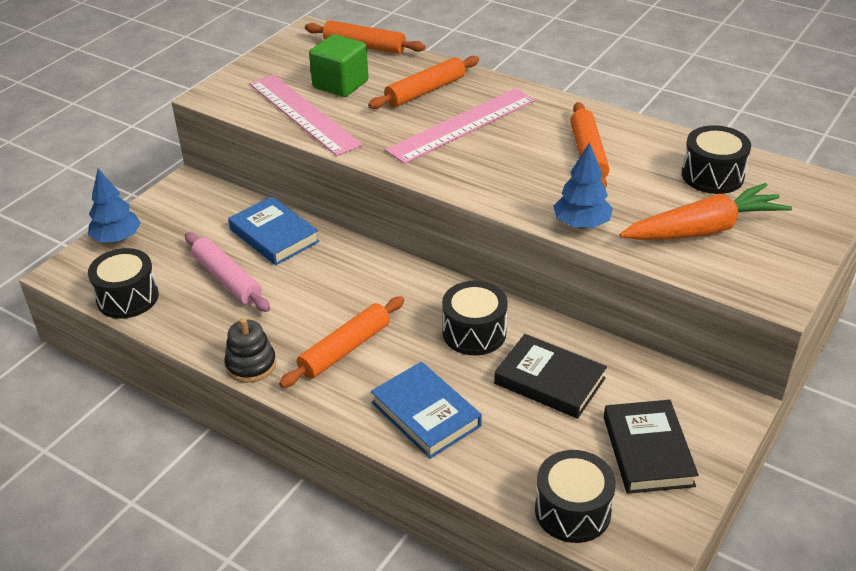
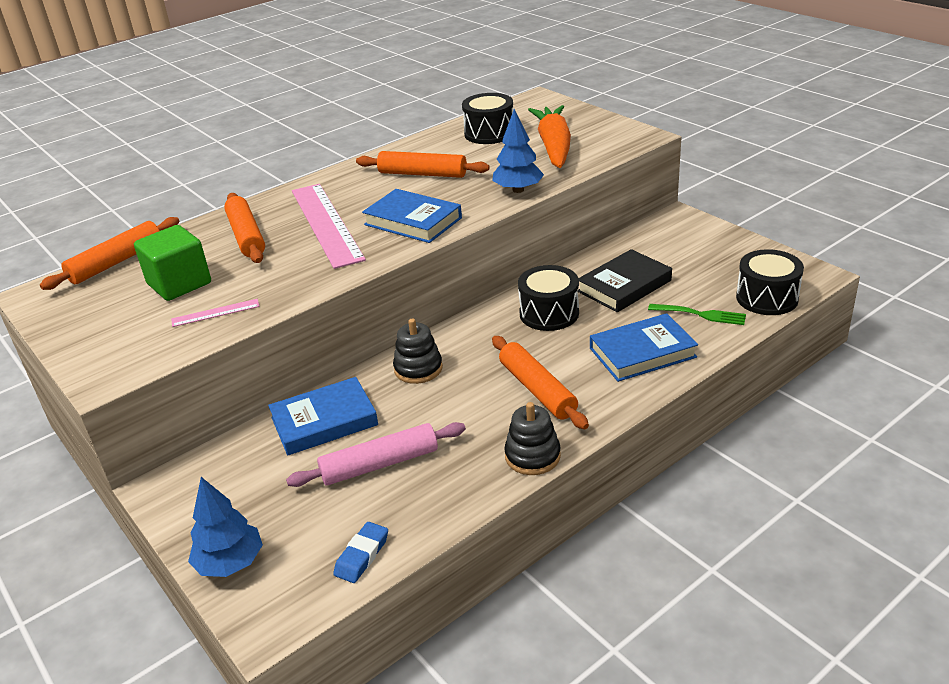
camera: 70 degrees left, 5 degrees down
(127, 298) = (362, 555): black drum -> blue eraser
(303, 114) = (215, 313): pink ruler -> pink ruler, size x0.42
(357, 268) = (418, 369): none -> black stacking toy
(485, 172) = (413, 221): none -> blue book
(514, 453) = (701, 314): none -> green fork
(648, 451) = (713, 257): black book -> none

